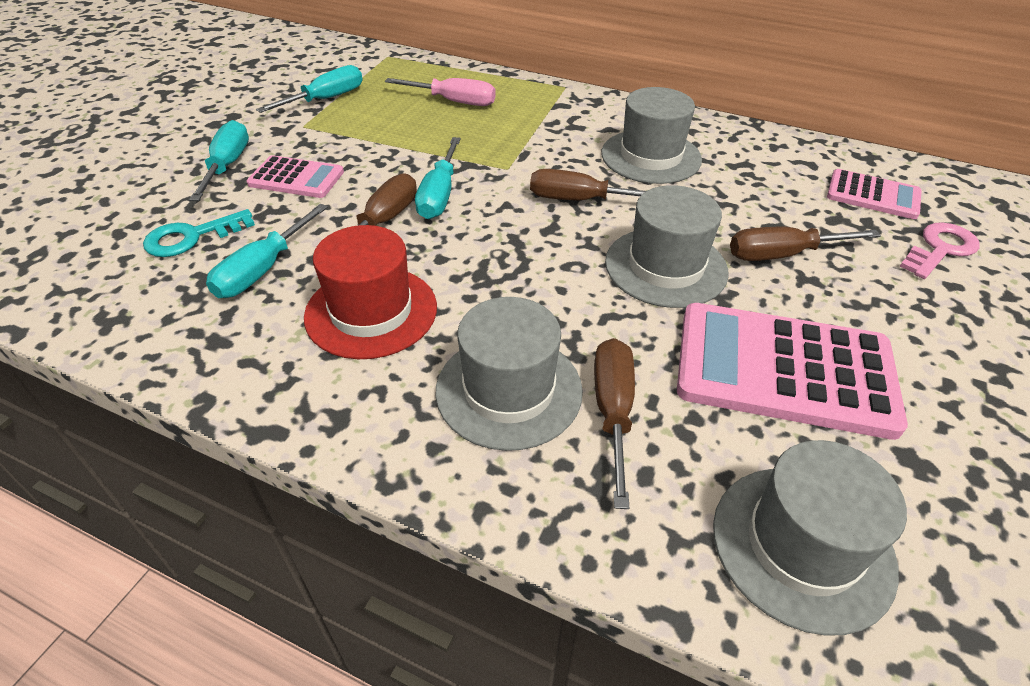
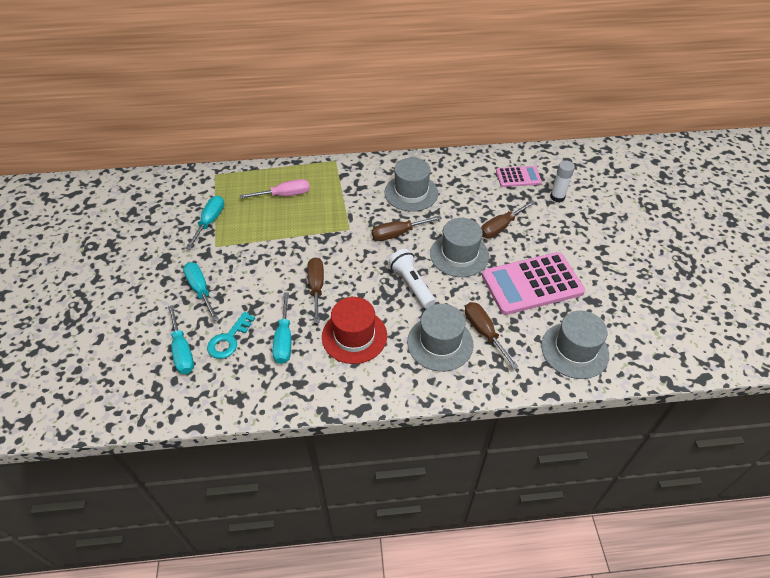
camera: 30 degrees left, 5 degrees up
(296, 178) = (247, 281): pink calculator -> none
(439, 195) = (330, 259): turquoise screwdriver -> turquoise screwdriver (182, 351)
(540, 277) = (412, 284): none -> white flashlight
(940, 249) = (557, 197): pink key -> white glue stick

